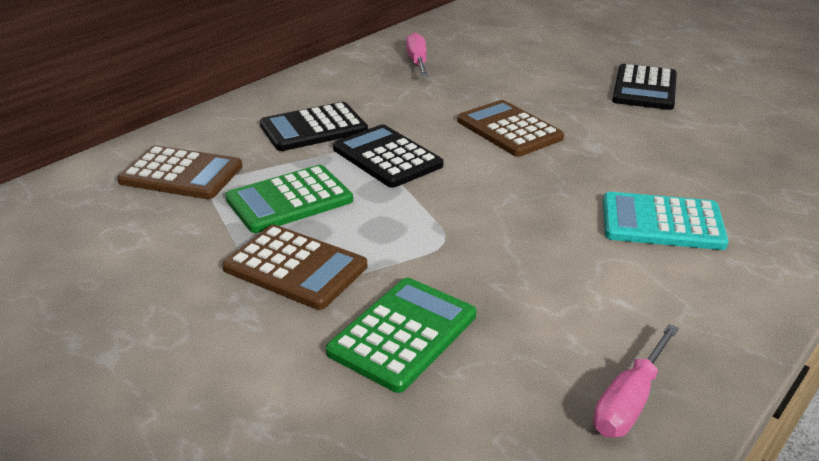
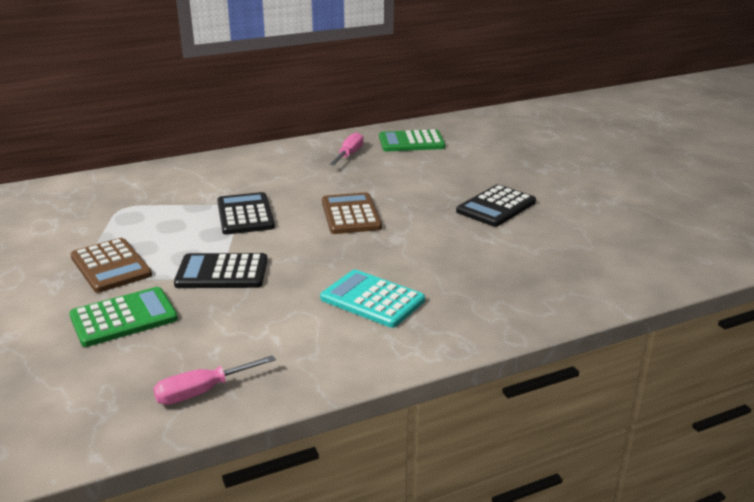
camera: 25 degrees right, 5 degrees down
(181, 174) = (112, 197): brown calculator -> none
(289, 200) = (154, 227): green calculator -> green calculator (411, 142)
(313, 128) = (223, 186): black calculator -> black calculator (222, 272)

